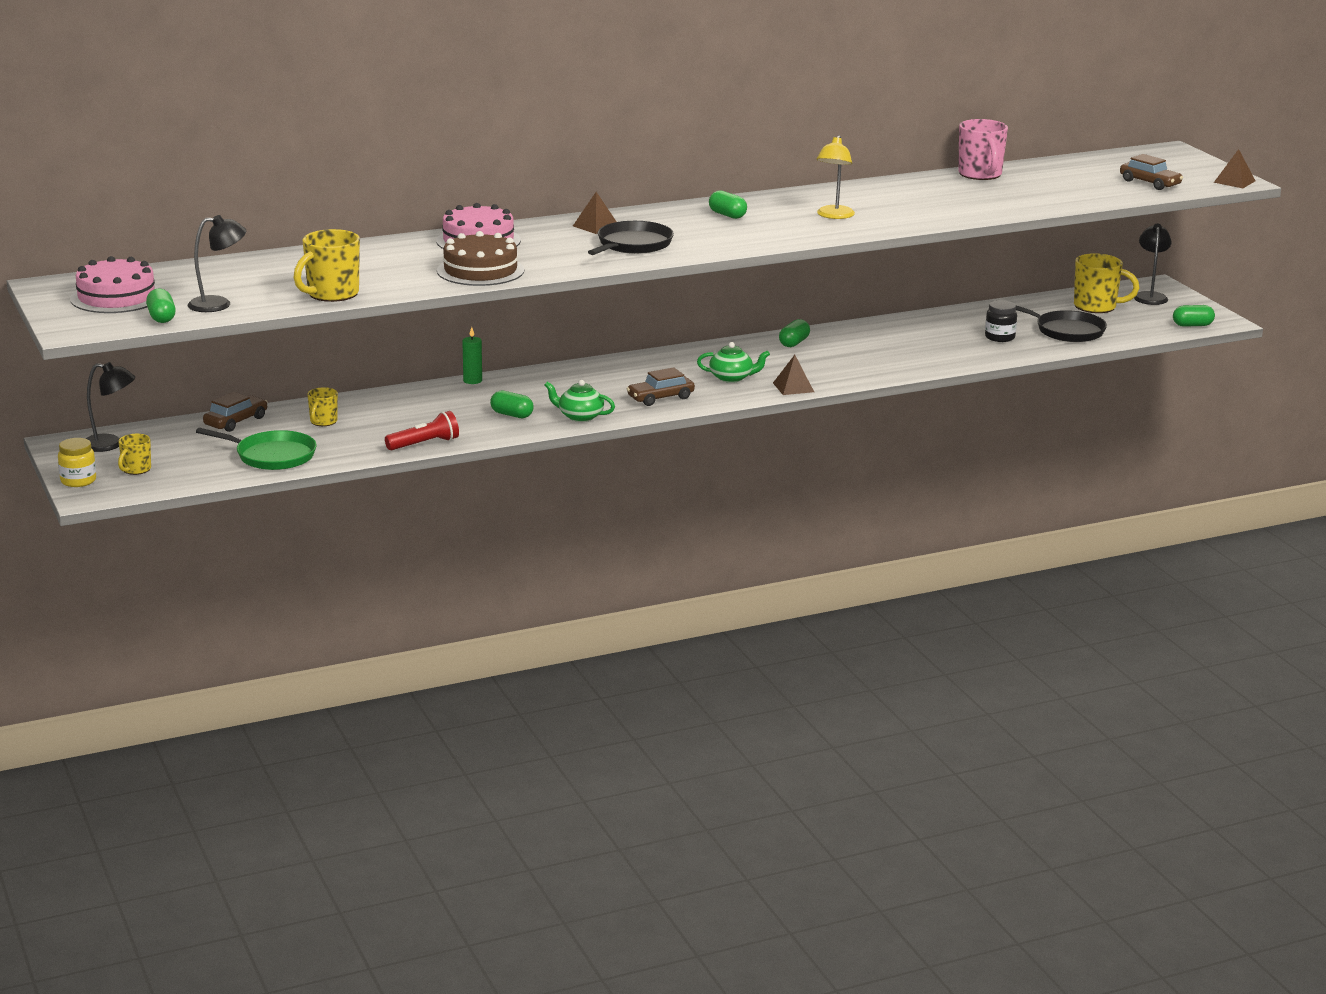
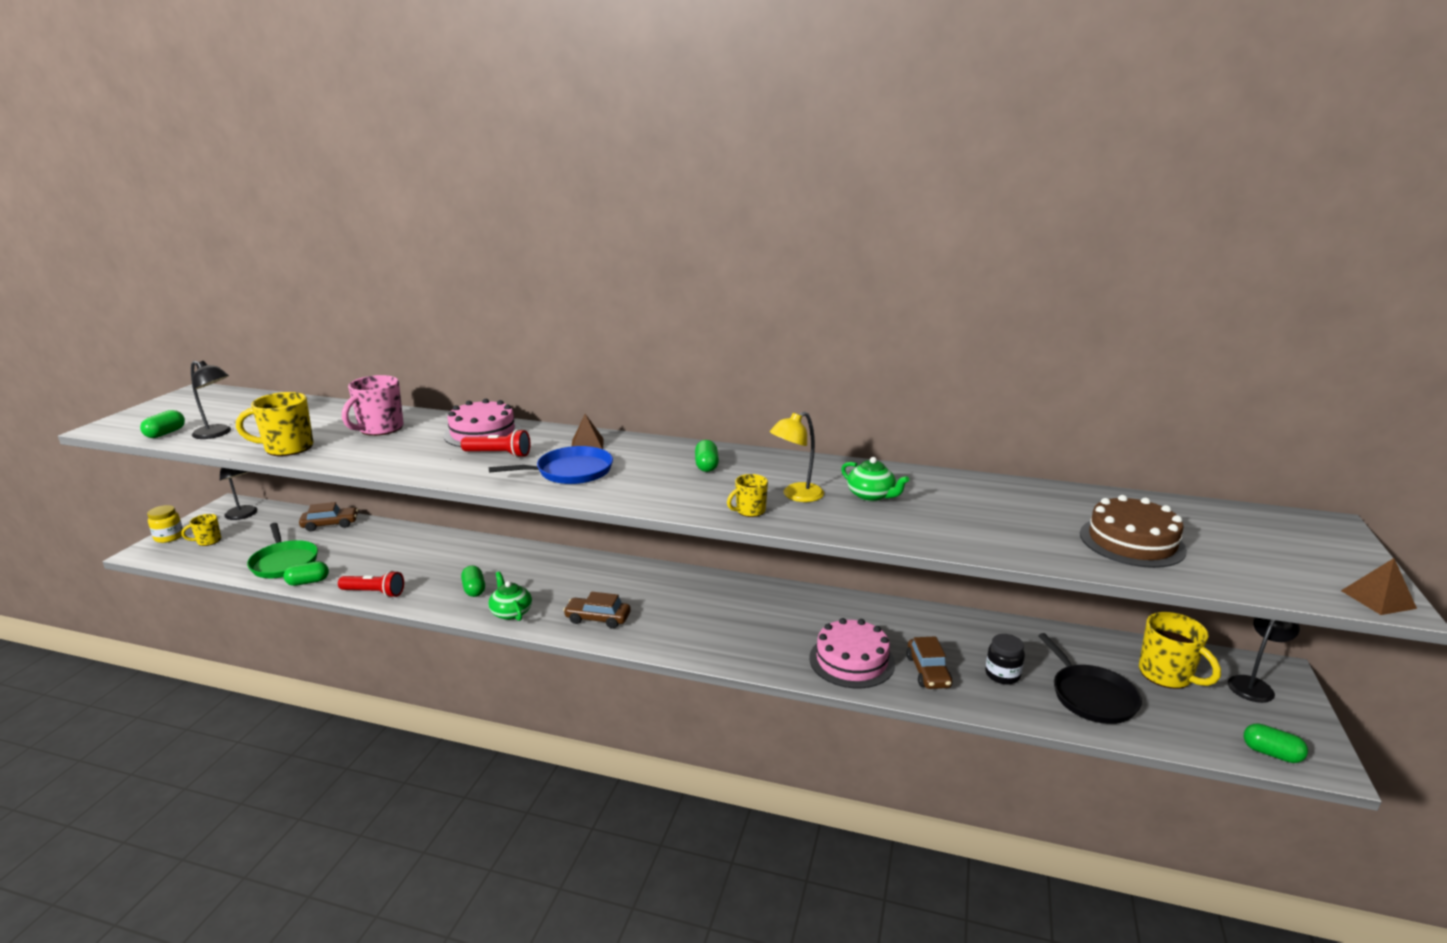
camera: 40 degrees right, 0 degrees up
(116, 297) = (196, 410): pink cake -> pink cake (852, 660)
(323, 422) = (367, 545): yellow mug -> yellow mug (749, 511)
(472, 381) = (513, 546): green candle -> none
(480, 270) = (417, 460): brown cake -> brown cake (1132, 542)
(540, 250) = (499, 454): none -> red flashlight
(632, 245) = (570, 471): black pan -> blue pan
(732, 378) = (685, 620): green teapot -> green teapot (871, 496)
(793, 387) = (716, 654): brown pyramid -> none
(794, 343) = (795, 602): green capsule -> green capsule (308, 582)
(980, 175) = (1031, 492): pink mug -> pink mug (380, 429)
(1150, 183) = (1237, 564): brown car -> brown car (928, 671)

